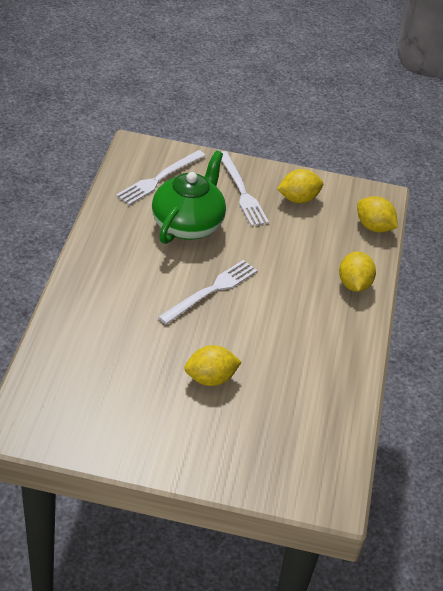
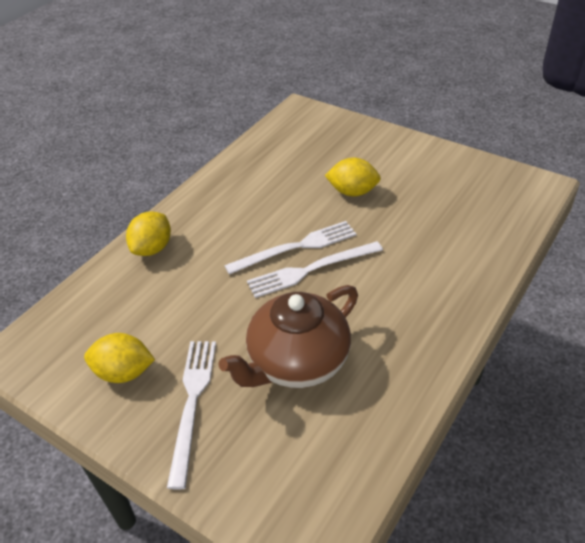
camera: 150 degrees left, 0 degrees up
(159, 179) = (303, 456): white fork -> white fork (296, 247)
(188, 224) = (297, 362): green teapot -> brown teapot
(373, 227) = (66, 310): yellow lemon -> none

